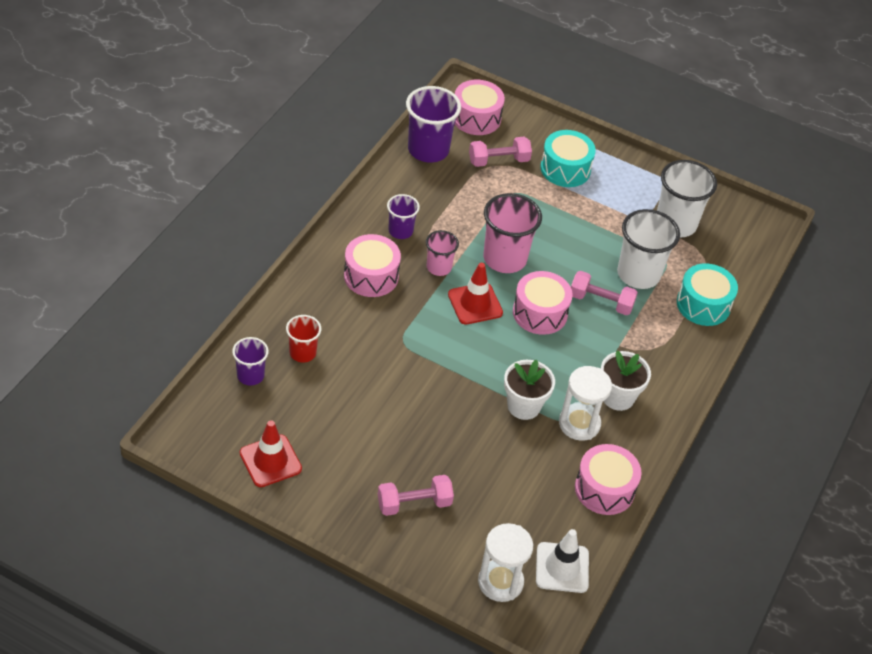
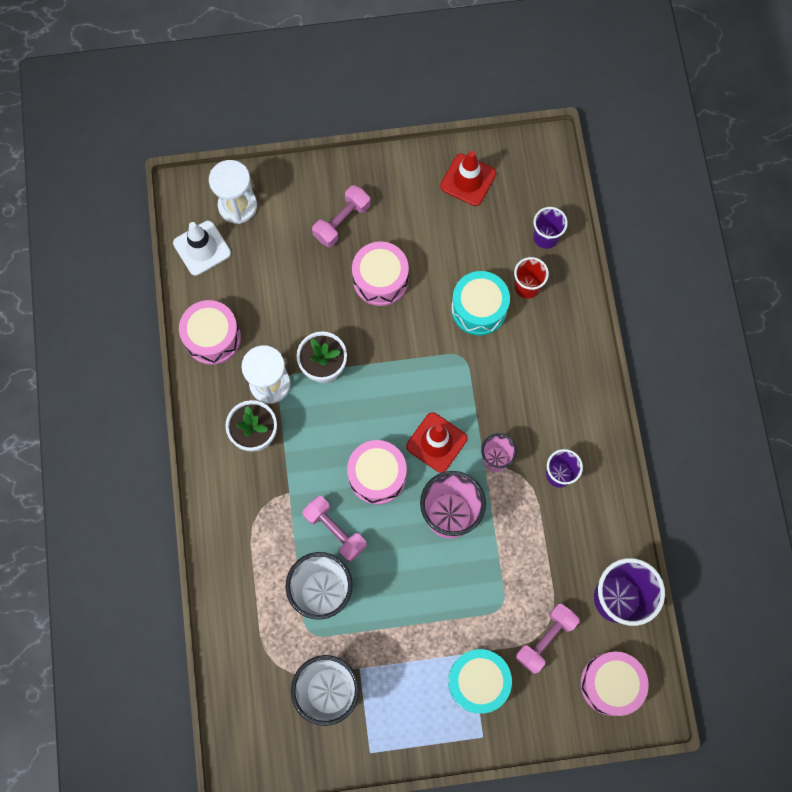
camera: 150 degrees right, 25 degrees up
(371, 276) = (541, 404): pink drum -> pink drum (380, 279)
(601, 302) = (335, 531): pink dumbbell -> pink dumbbell turned 60 degrees clockwise
(703, 305) = (244, 601): turquoise drum -> turquoise drum (479, 308)

